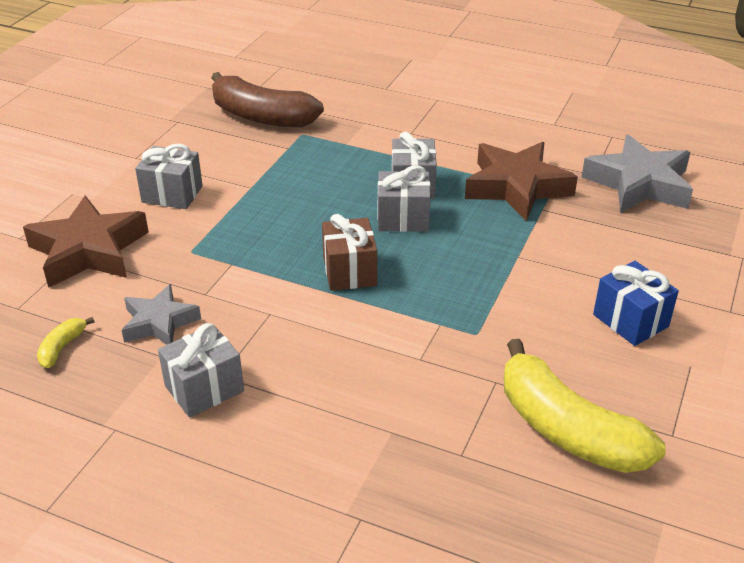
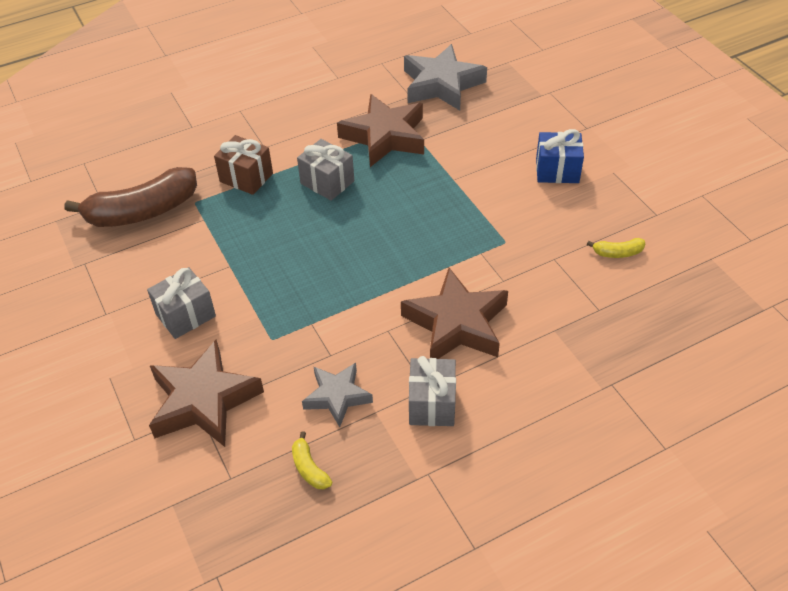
camera: 50 degrees left, 10 degrees up
(325, 354) = (456, 323): none -> brown star
(349, 271) = (386, 266): brown gift -> brown gift (246, 177)
(403, 218) = (358, 208): grey gift -> none
(567, 429) = (617, 253): yellow banana -> yellow banana, size x0.42

